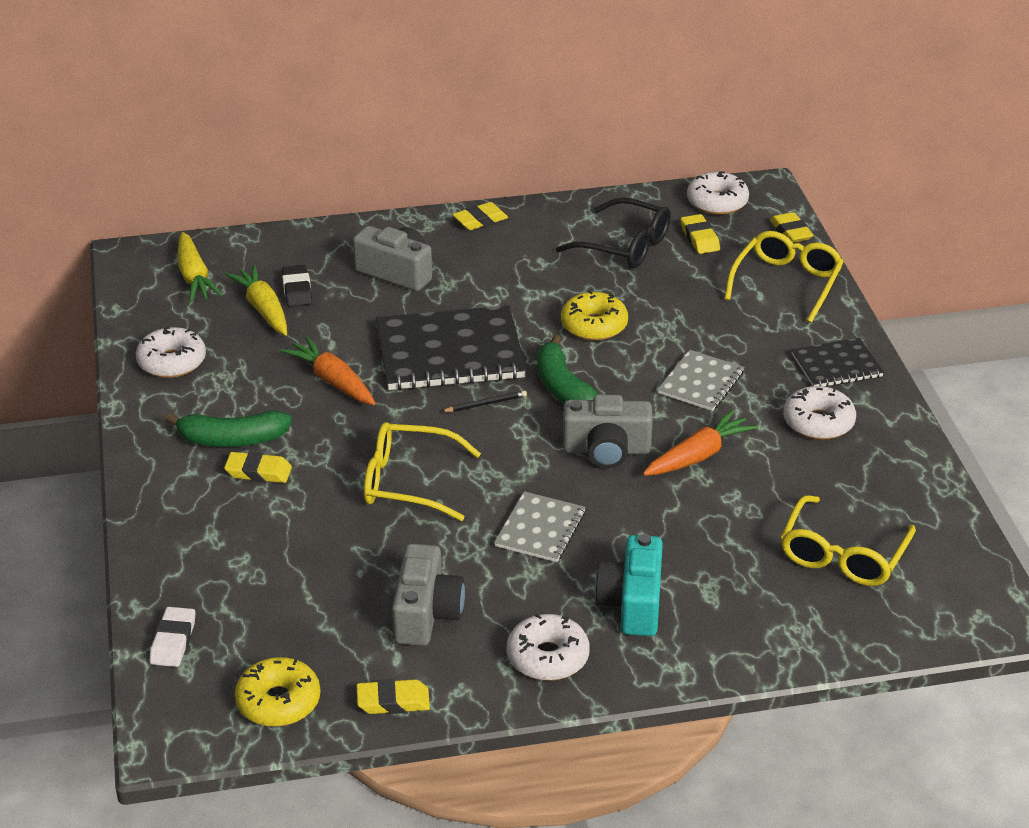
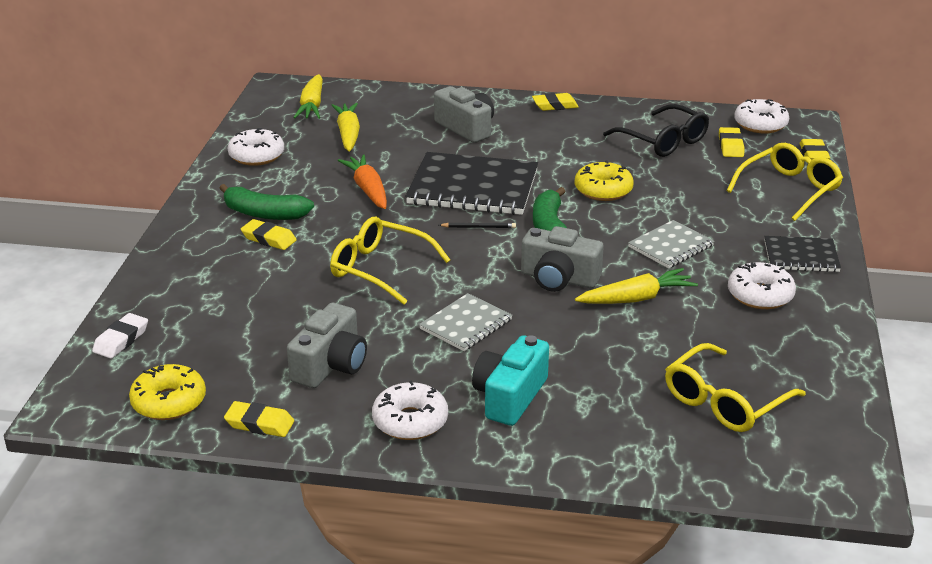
camera: 20 degrees right, 5 degrees down
(297, 290) = (382, 126): black eraser -> none
(698, 456) = (636, 298): orange carrot -> yellow carrot

